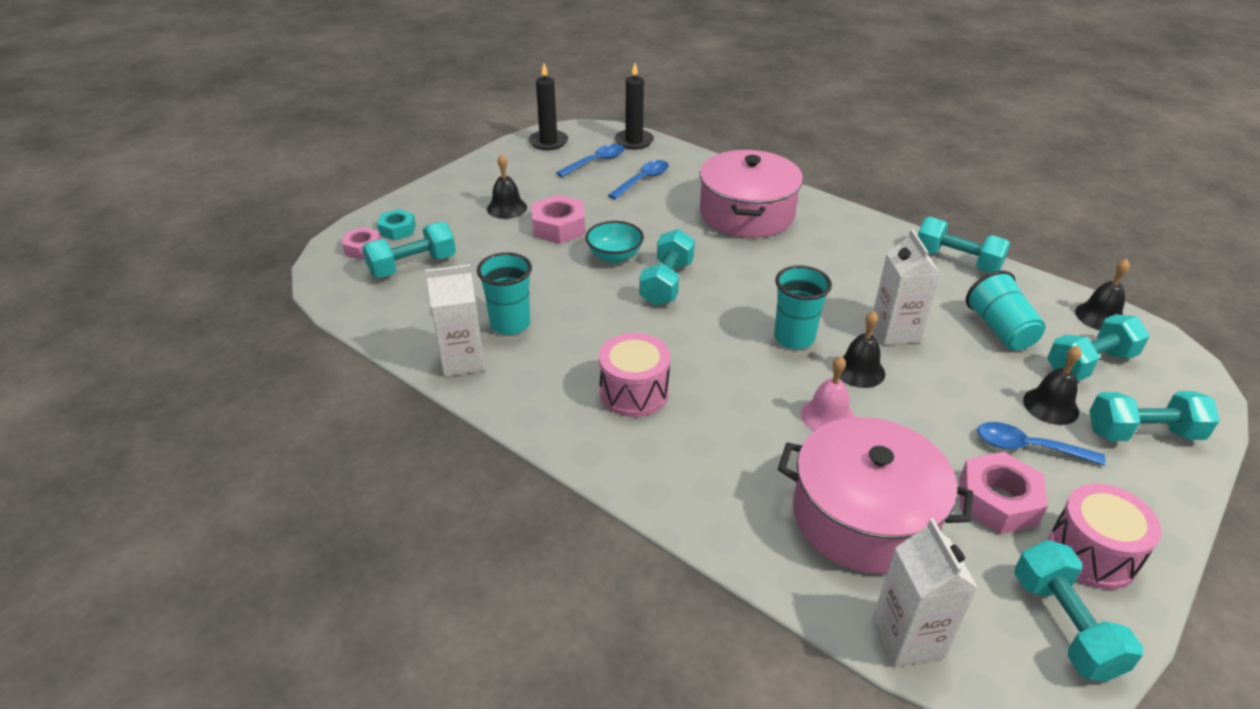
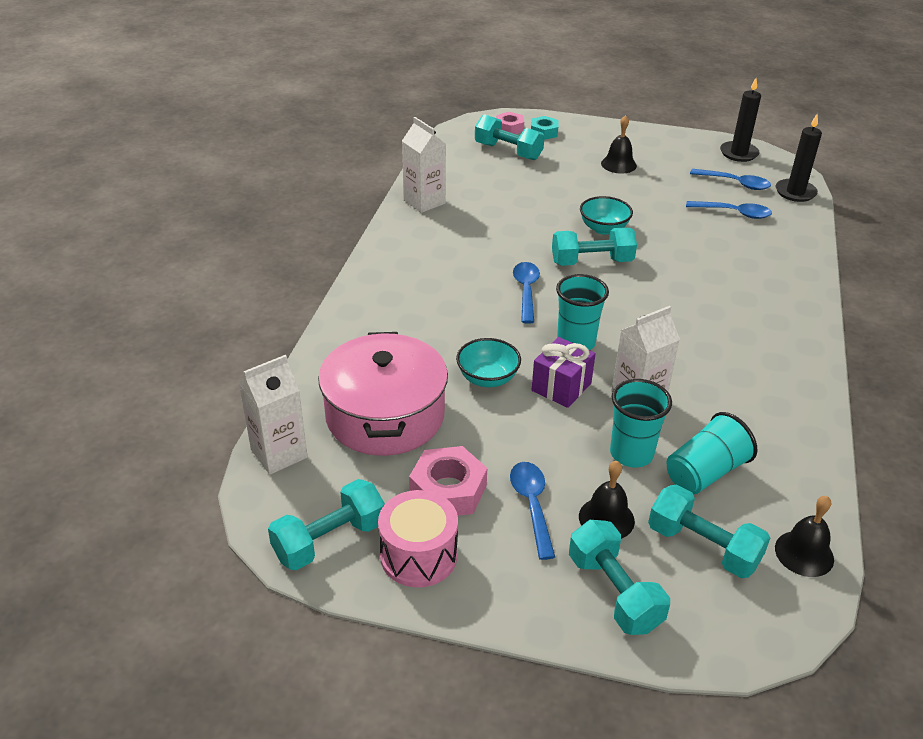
camera: 65 degrees right, 0 degrees up
(510, 324) = (478, 208): turquoise cup -> turquoise cup (631, 453)
(559, 227) = (617, 193): pink nut -> none
(634, 392) = (445, 279): pink drum -> none
(691, 341) = (526, 291): none -> blue spoon
(746, 213) = (744, 280): pink pot -> none
(827, 416) = (487, 378): pink bell -> turquoise bowl
(859, 370) = (561, 387): black bell -> purple gift
(956, 261) = (804, 429): turquoise dumbbell -> none

